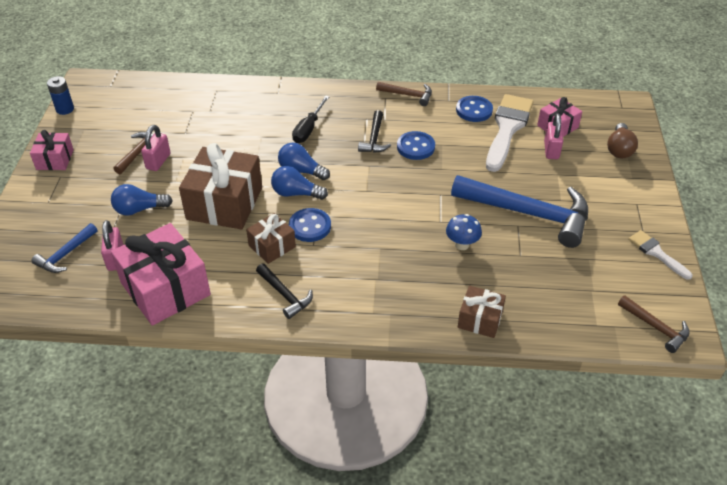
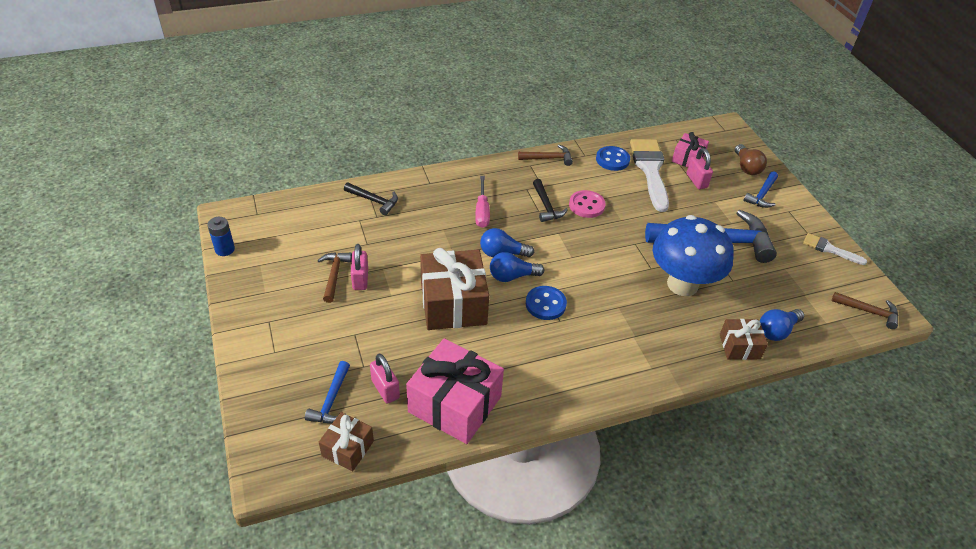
camera: 25 degrees left, 0 degrees up
(55, 159) = (251, 305): pink gift -> none
(139, 209) = (374, 333): blue light bulb -> blue light bulb (777, 331)
(272, 246) = (525, 333): brown gift -> brown gift (348, 448)
(285, 295) = (567, 375): black hammer -> black hammer (374, 201)
(308, 129) = (482, 211): black screwdriver -> pink screwdriver
(415, 147) = (586, 205): blue button -> pink button
(462, 245) = (682, 284): blue mushroom -> blue mushroom, size x2.37
(617, 180) = (762, 195): none -> blue hammer

